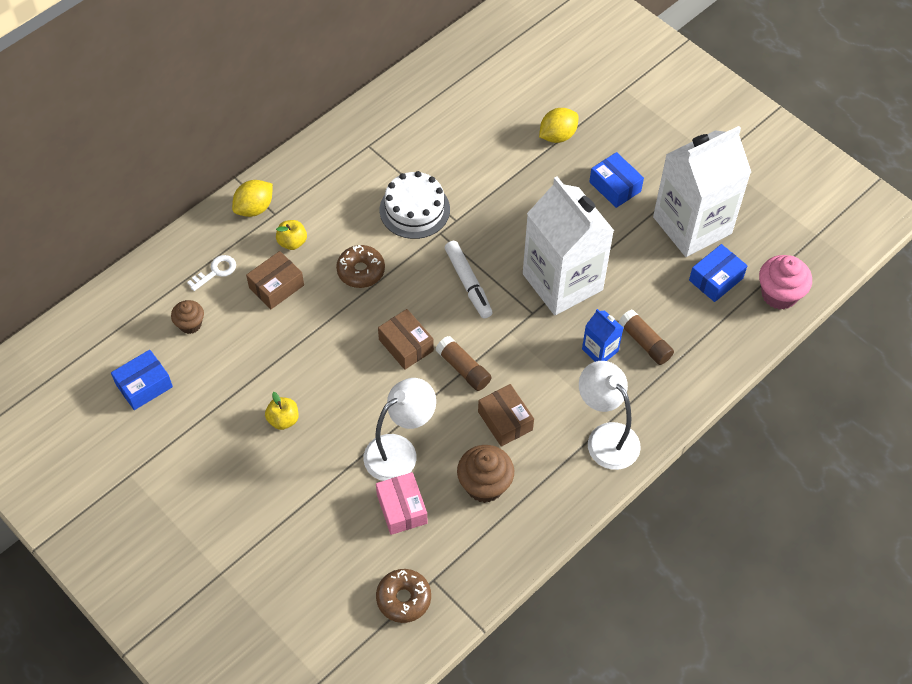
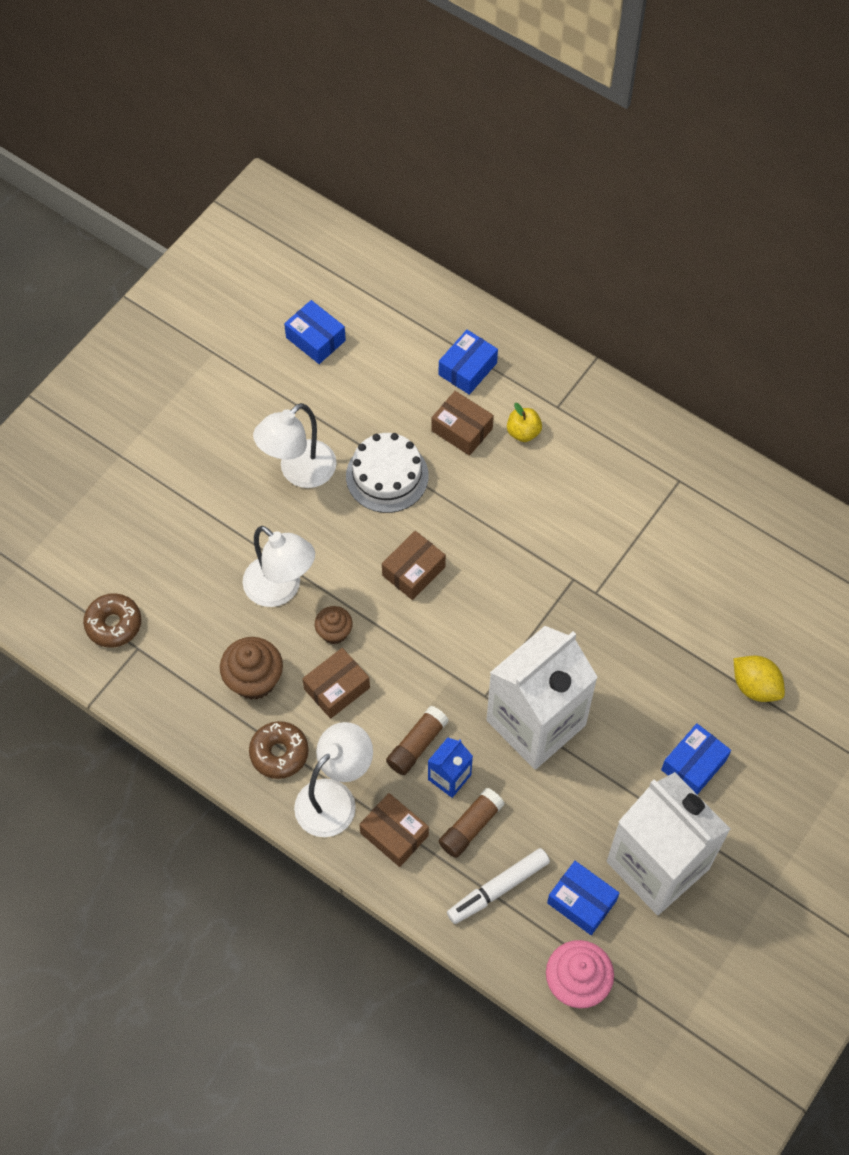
camera: 80 degrees right, 5 degrees up
(190, 324) = (396, 361): brown cupcake -> brown cupcake (334, 632)
(216, 271) = (467, 369): white key -> blue box
(254, 208) = (559, 386): yellow lemon -> none
(283, 420) = (299, 472): yellow apple -> white lamp
(361, 271) = (501, 507): brown donut -> brown donut (279, 753)
(402, 508) = (214, 604): pink box -> none
(414, 209) = (600, 546): white cake -> white cake (387, 476)
(463, 369) = (395, 635): brown glue stick -> brown glue stick (417, 745)
(468, 283) = (510, 620): white marker -> white marker (498, 888)
(644, 398) = (394, 834): none -> brown box

